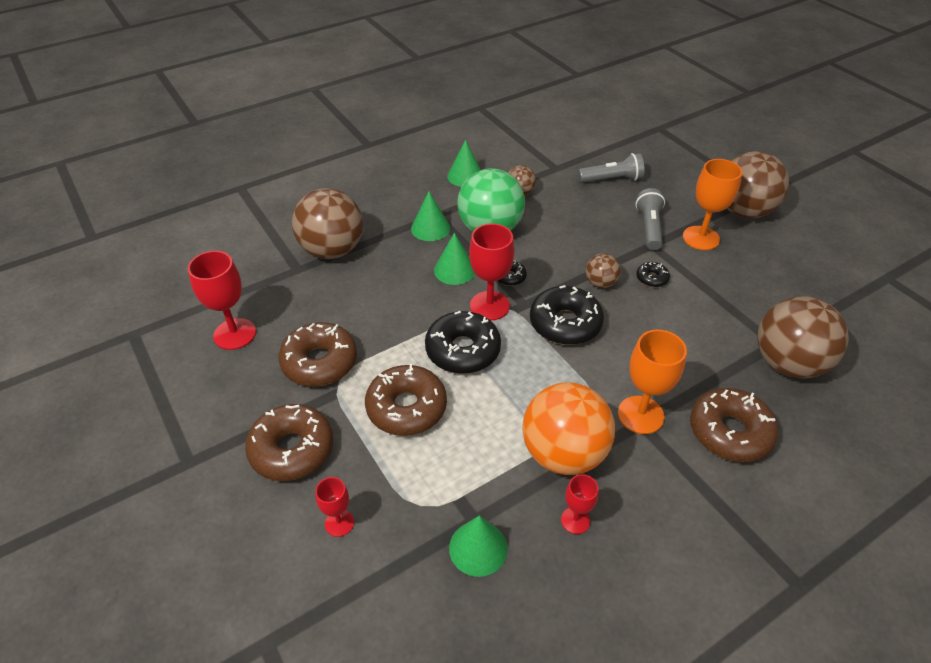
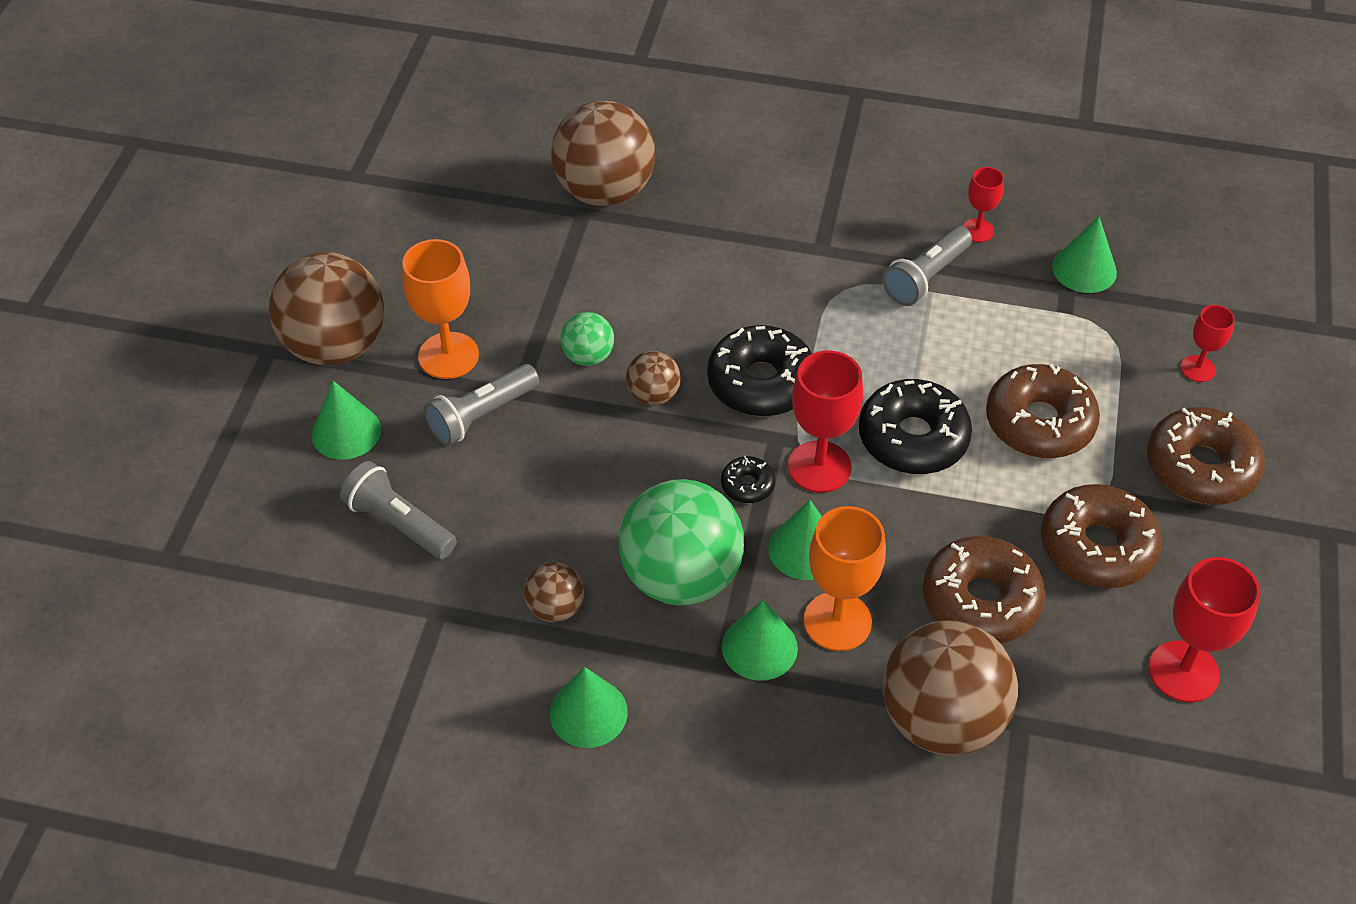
camera: 135 degrees left, 5 degrees up
(563, 453) = (925, 278): orange ball -> grey flashlight
(640, 415) = (811, 254): orange goblet -> orange goblet (837, 621)
(652, 278) = (588, 356): black donut -> green ball
(681, 190) = (346, 432): none -> green cone
(729, 432) = (752, 190): brown donut -> brown donut (980, 600)

